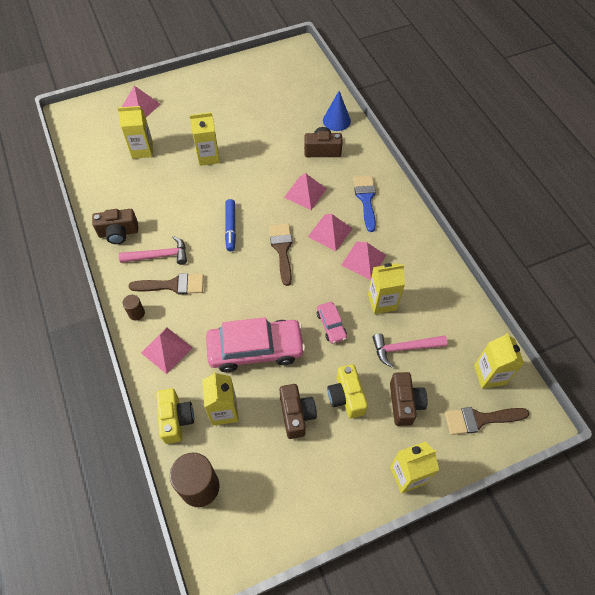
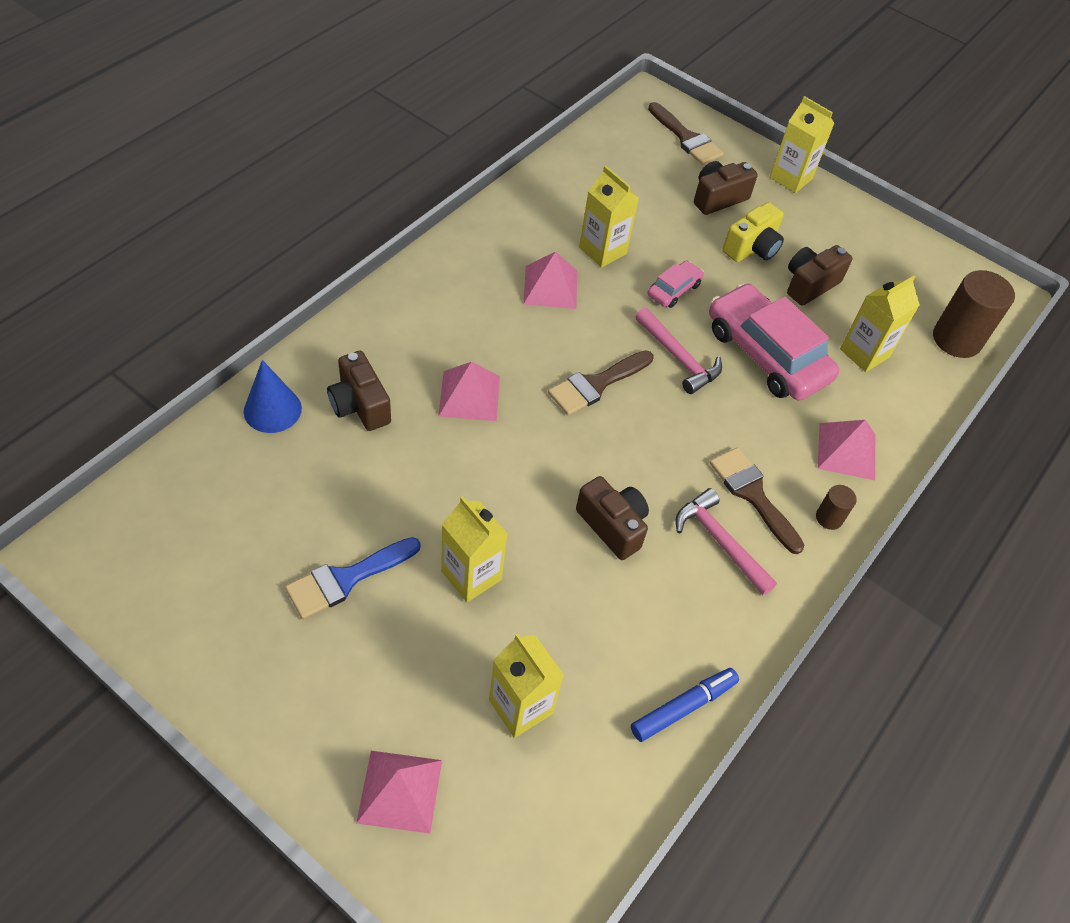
camera: 125 degrees left, 5 degrees down
(118, 233) = (723, 630): brown camera -> brown camera (612, 526)
(176, 419) = (915, 396): yellow camera -> none
(231, 227) = (601, 467): blue marker -> blue marker (682, 707)
(330, 232) = (527, 338): pink pyramid -> none
(366, 199) = (436, 316): blue brush -> blue brush (346, 579)
(404, 348) = (651, 214): pink hammer -> pink hammer (679, 358)
(489, 375) = (628, 139): yellow carton -> none

